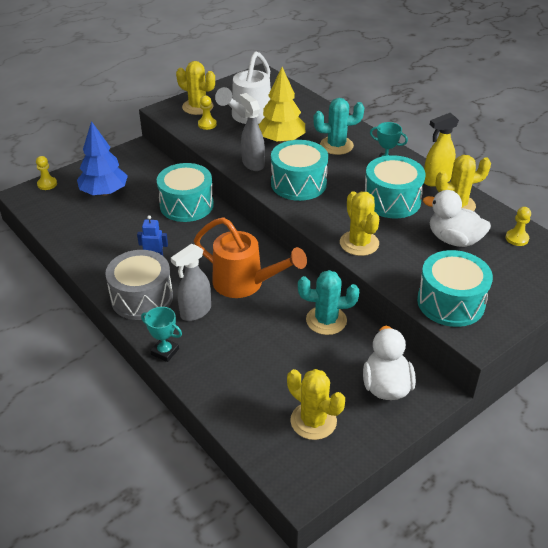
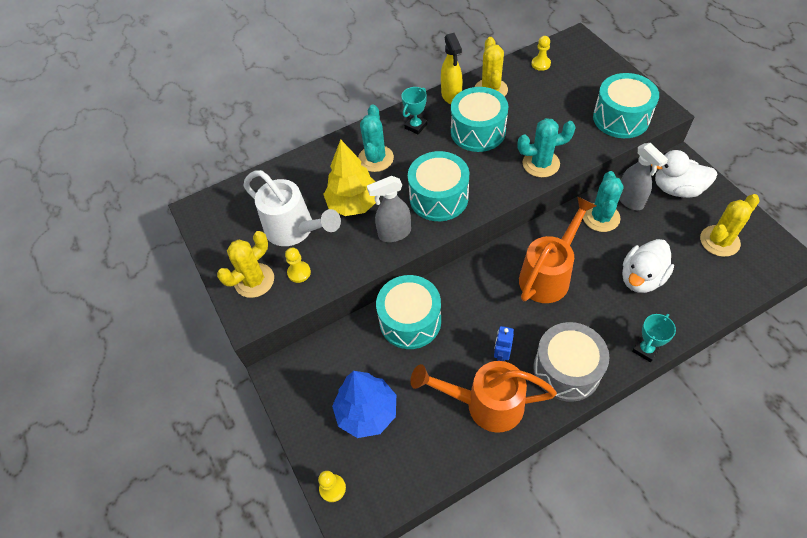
camera: 75 degrees left, 15 degrees up
(109, 251) = (485, 404): none -> orange watering can
(195, 312) = (589, 320): grey spray bottle -> grey spray bottle (630, 200)
(359, 243) = (541, 164): yellow cactus -> turquoise cactus
(454, 240) = (540, 101): white duck -> white duck (641, 278)

